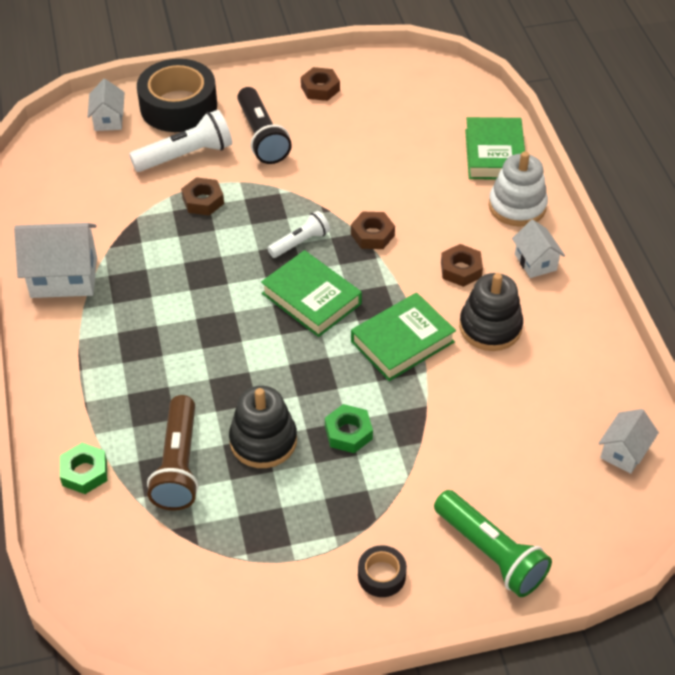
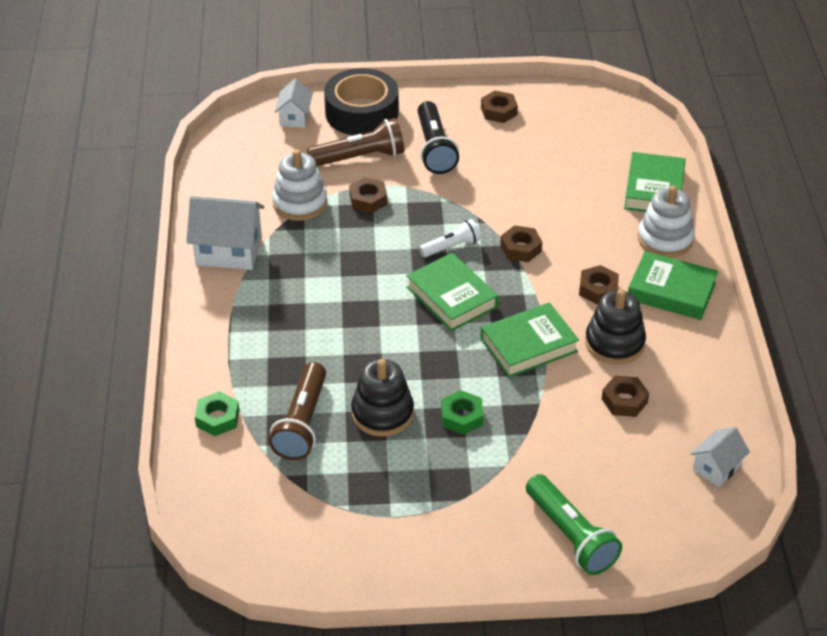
camera: 10 degrees right, 5 degrees down
(131, 213) = (300, 203): none -> white stacking toy
(186, 155) = (360, 157): white flashlight -> brown flashlight
(381, 575) = (466, 540): black tape -> none
(514, 390) = (624, 400): none -> brown nut
(535, 262) = (671, 291): white house -> green book

